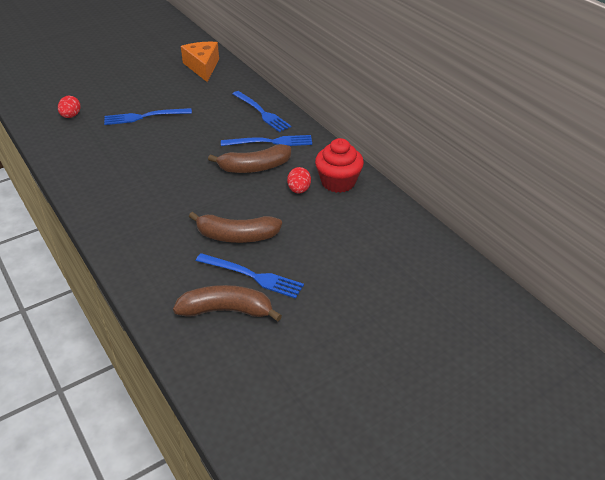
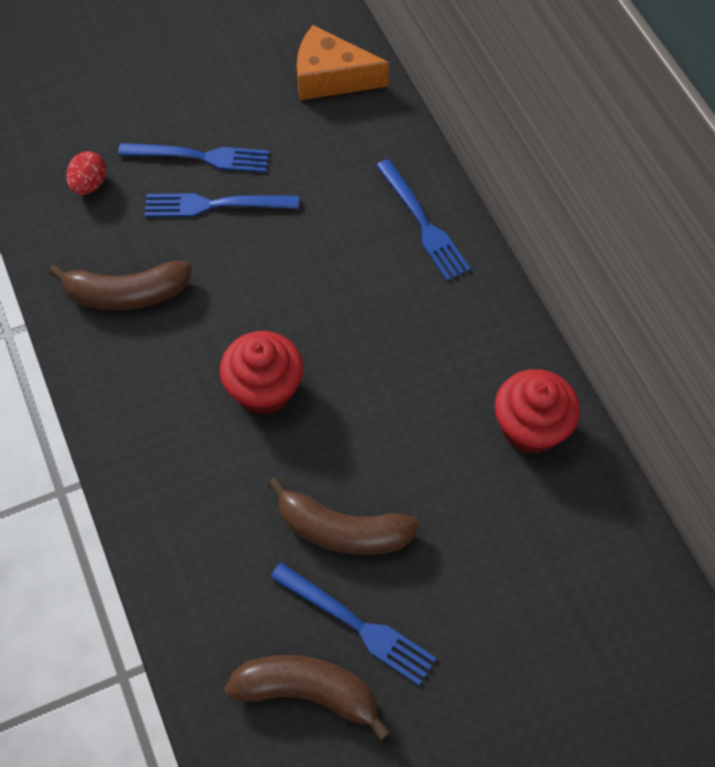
camera: 10 degrees right, 20 degrees up
(181, 183) = (264, 389): none -> red cupcake
(202, 67) = (331, 78): orange cheese -> orange cheese turned 75 degrees counterclockwise
(254, 167) = (392, 367): brown banana -> brown banana (126, 294)
(270, 142) = (428, 305): blue fork -> blue fork (200, 157)
(299, 190) = (460, 436): red egg -> none

